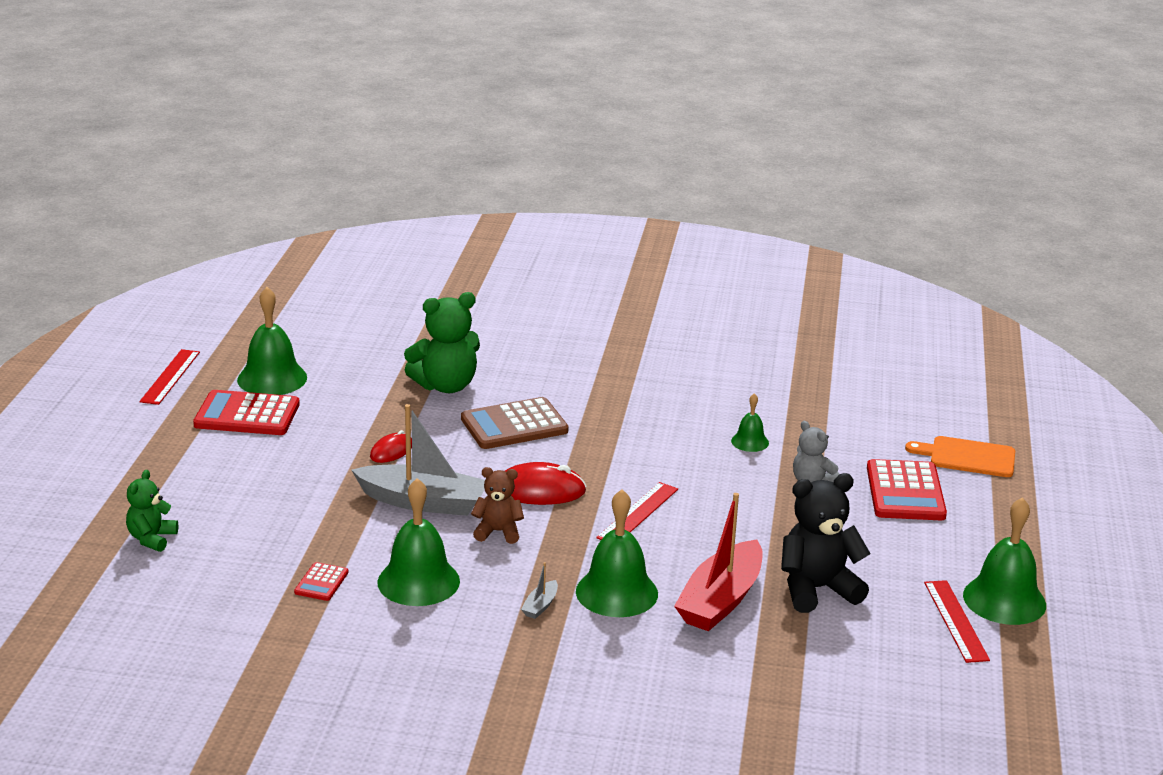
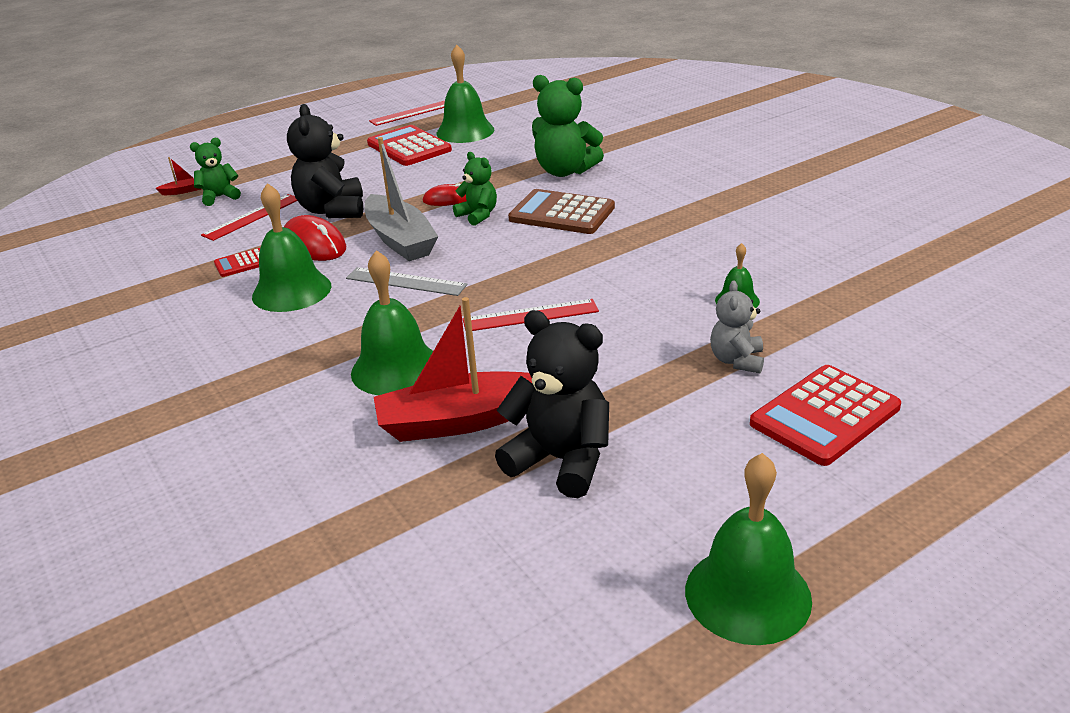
camera: 50 degrees right, 5 degrees up
(93, 549) = (184, 191): none -> red boat
(303, 503) = (332, 210): none -> black teddy bear
(448, 454) = (478, 215): none -> green teddy bear
(498, 532) = (406, 282): brown teddy bear -> grey ruler
(539, 490) = (491, 265): red mouse -> red mouse (314, 244)
(540, 606) = (326, 349): grey boat -> none
(956, 621) = (647, 581): red ruler -> red ruler (252, 217)
(968, 457) = (968, 415): orange cutting board -> none

